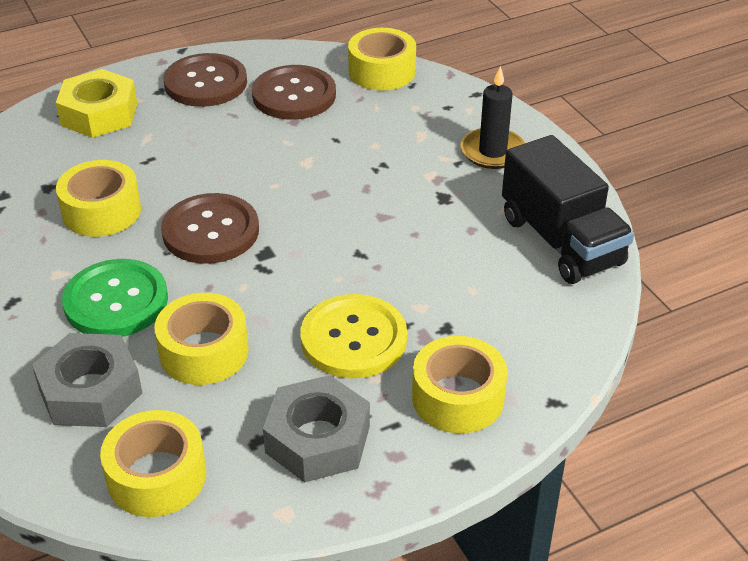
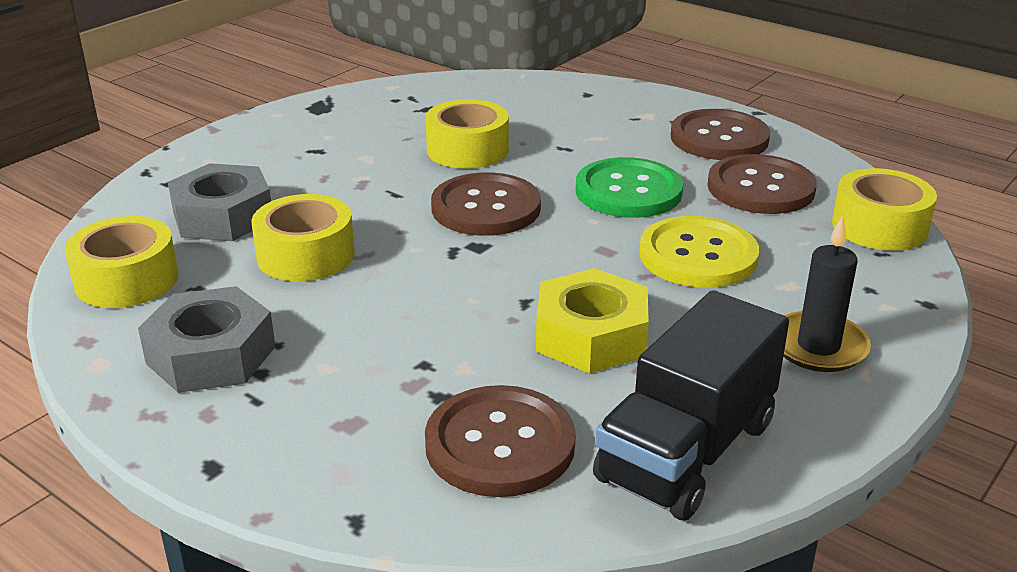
camera: 65 degrees right, 10 degrees down
(99, 114) = (607, 107): yellow nut -> yellow nut (591, 336)
(116, 301) = (348, 193): green button -> green button (628, 191)
(353, 339) = (379, 336): yellow button -> yellow button (698, 256)
(458, 397) = (322, 435): yellow tape -> none
(513, 315) = (500, 444): none -> brown button

